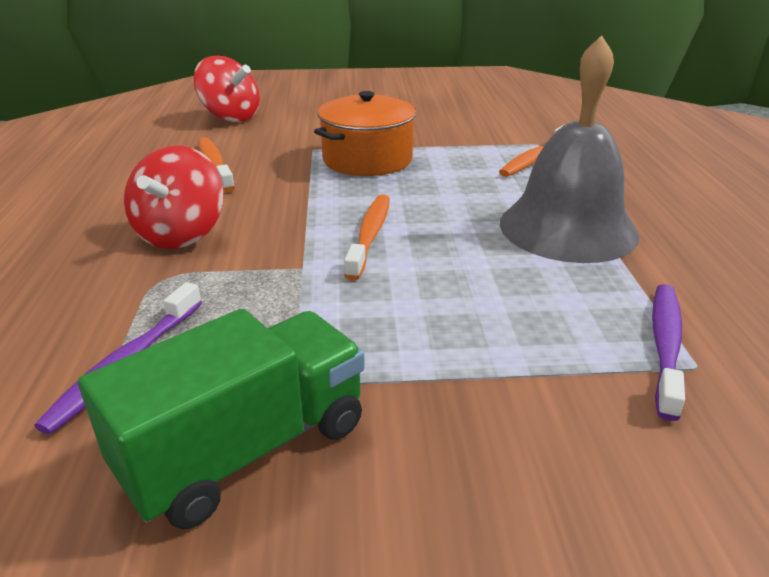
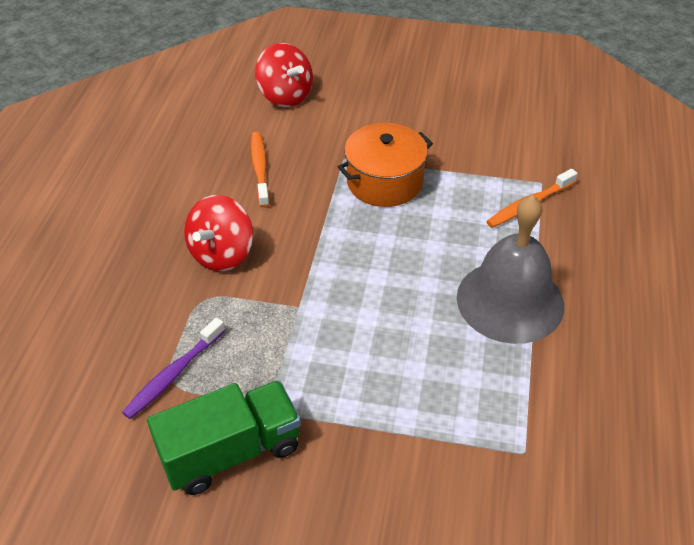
camera: 15 degrees right, 15 degrees up
(370, 236) = (356, 281): orange toothbrush -> none
(665, 346) = (513, 431): purple toothbrush -> none

